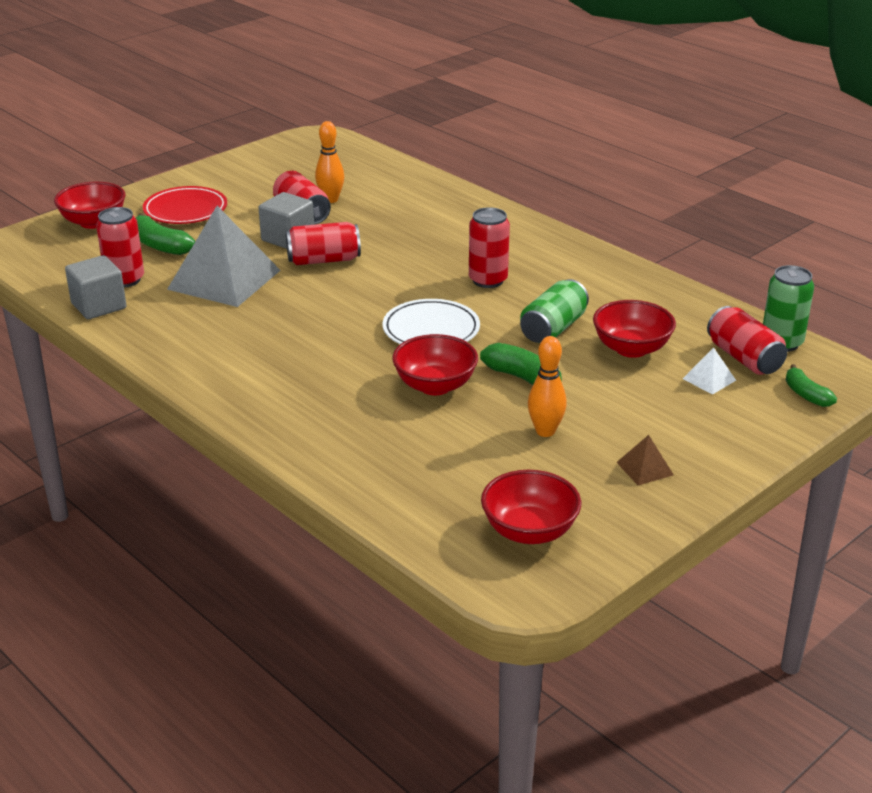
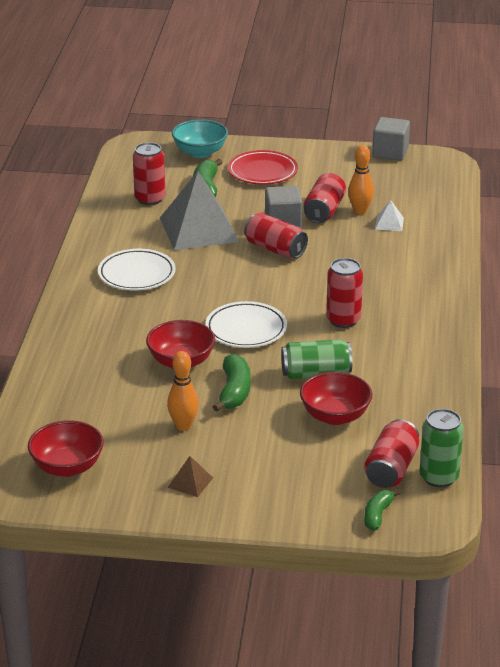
camera: 50 degrees right, 0 degrees up
(93, 222) = (200, 152): red bowl -> turquoise bowl
(99, 306) = (109, 207): grey cube -> grey cube (390, 152)
(244, 343) = (136, 274): none -> white plate
(709, 379) = (339, 465): white pyramid -> white pyramid (389, 223)

